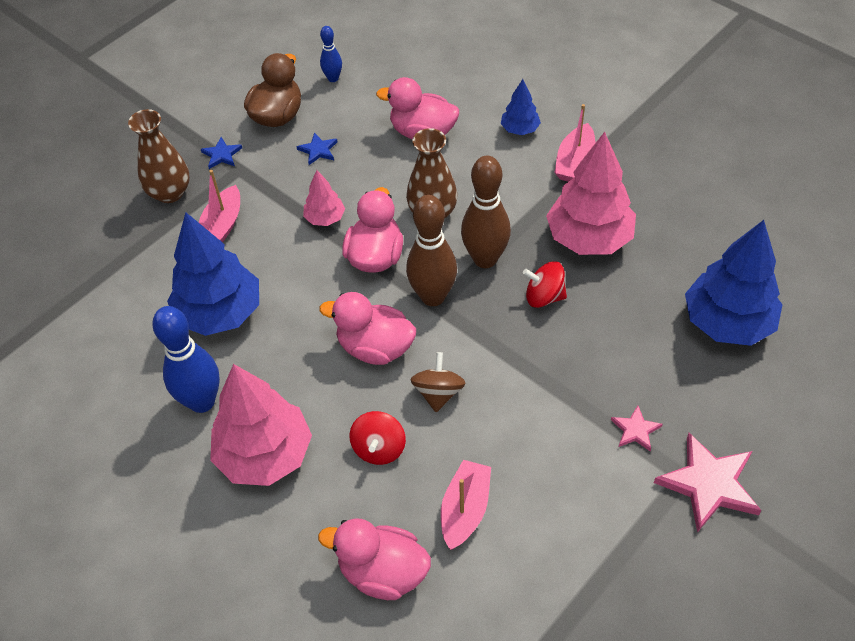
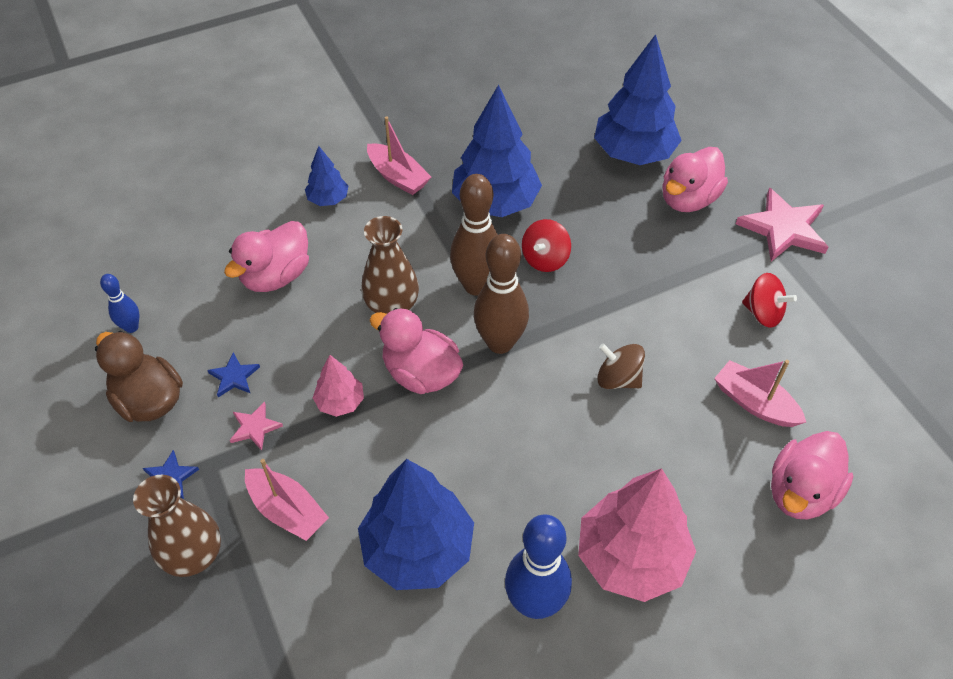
camera: 70 degrees left, 0 degrees up
(375, 348) = (539, 413): pink duck -> pink duck (688, 199)
(379, 448) = (662, 450): red spinning top -> red spinning top (763, 313)
(588, 238) = (495, 202): pink tree -> blue tree
(635, 430) = (715, 252): pink star -> pink star (255, 427)

